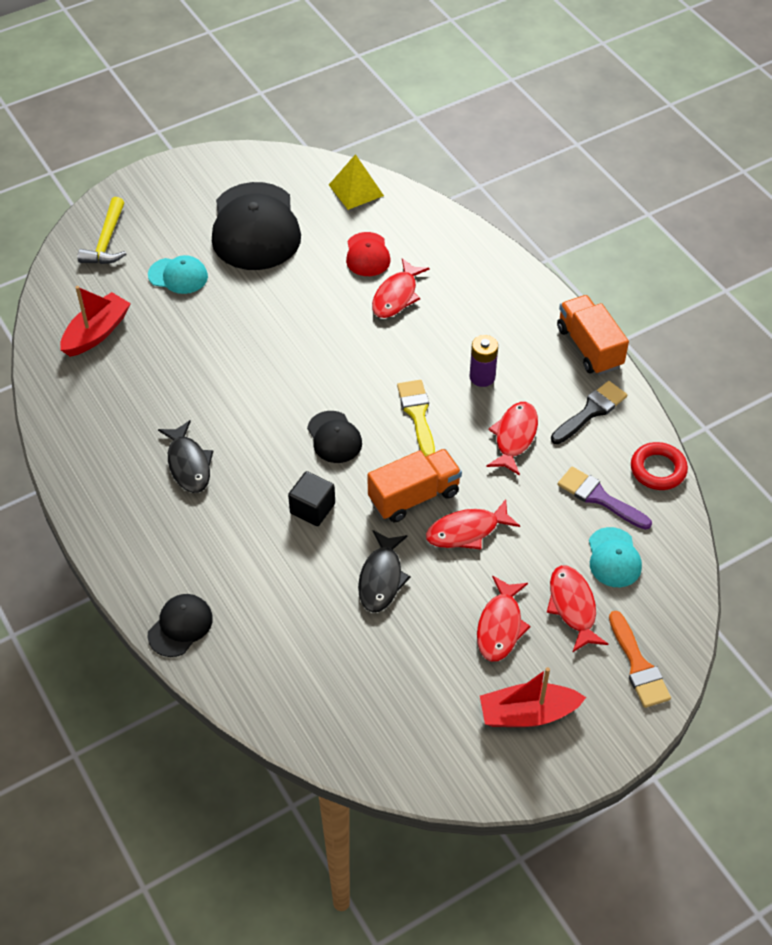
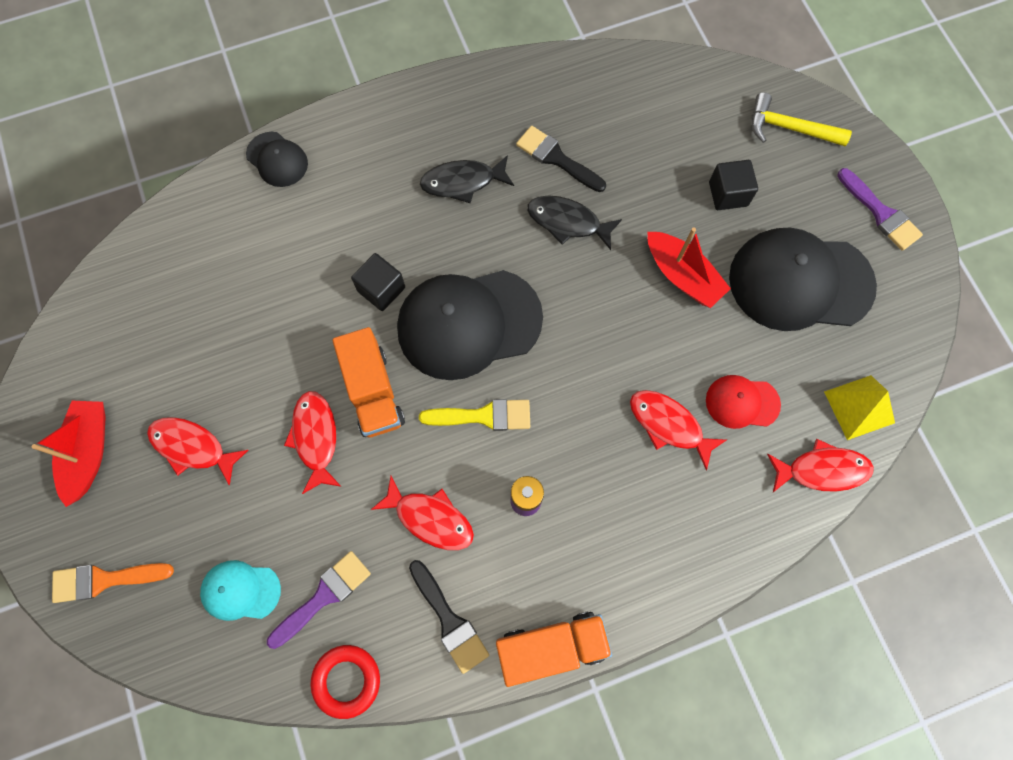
camera: 100 degrees right, 20 degrees up
(97, 333) = (653, 112): red boat -> red boat (682, 276)
(154, 396) = (556, 158): none -> black brush
(178, 276) = (728, 194): turquoise cap -> black cube
(184, 183) = (880, 213): none -> purple brush
(334, 437) = (469, 323): black cap -> black cap, size x2.04
(381, 578) = (280, 342): black fish -> black fish (567, 222)
(573, 607) = (193, 528): red fish -> red fish (822, 470)

